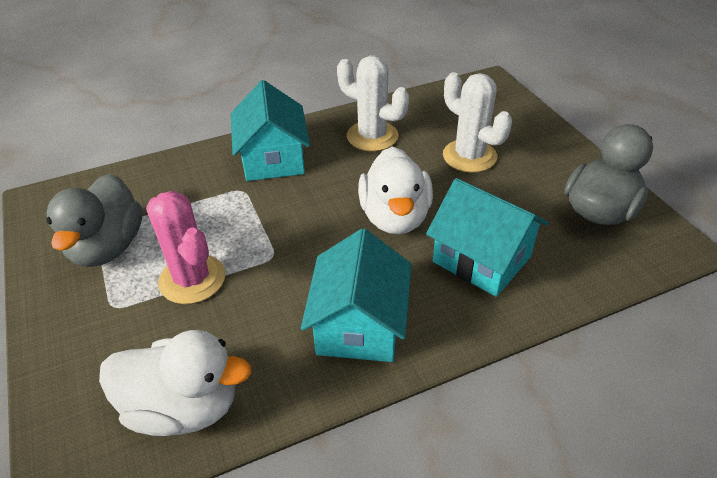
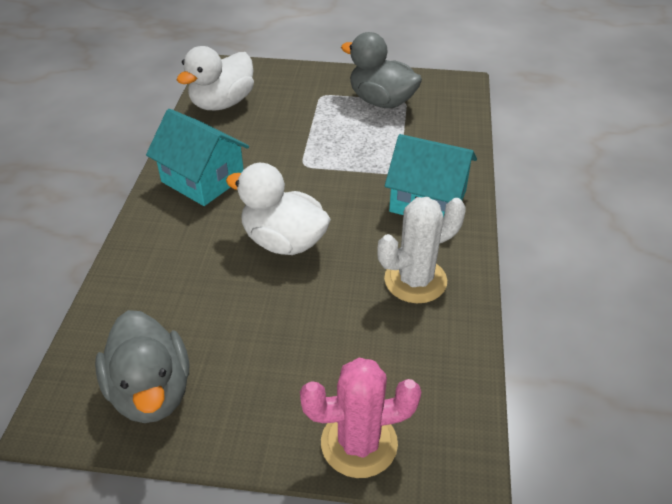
camera: 120 degrees right, 0 degrees up
(192, 279) = (316, 126): pink cactus -> pink cactus (359, 443)
(469, 156) = (320, 340): white cactus -> none
(481, 259) = (189, 267): turquoise house -> none

